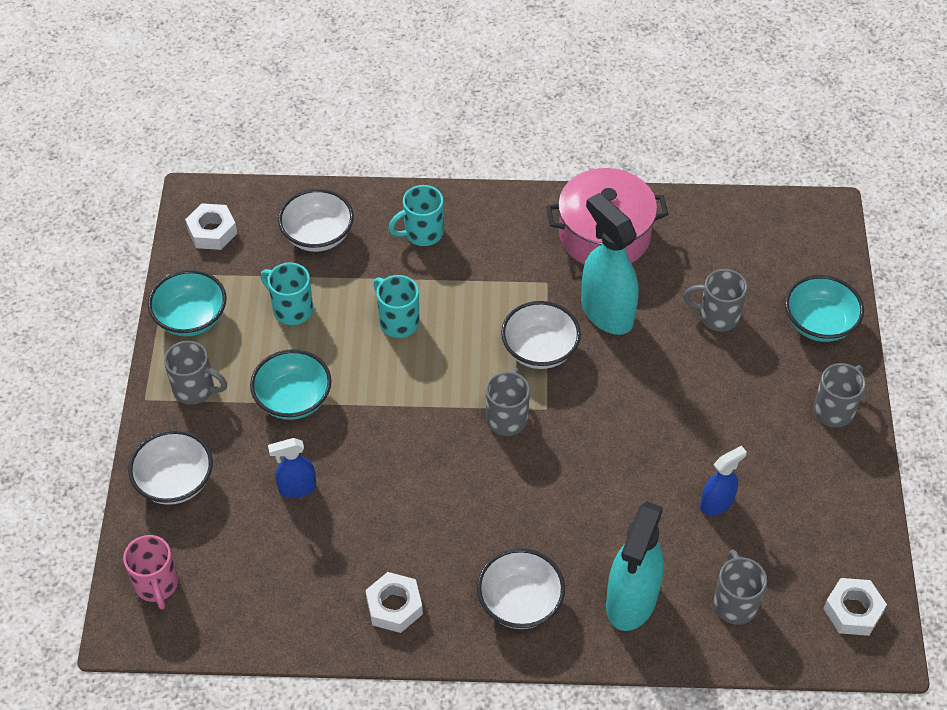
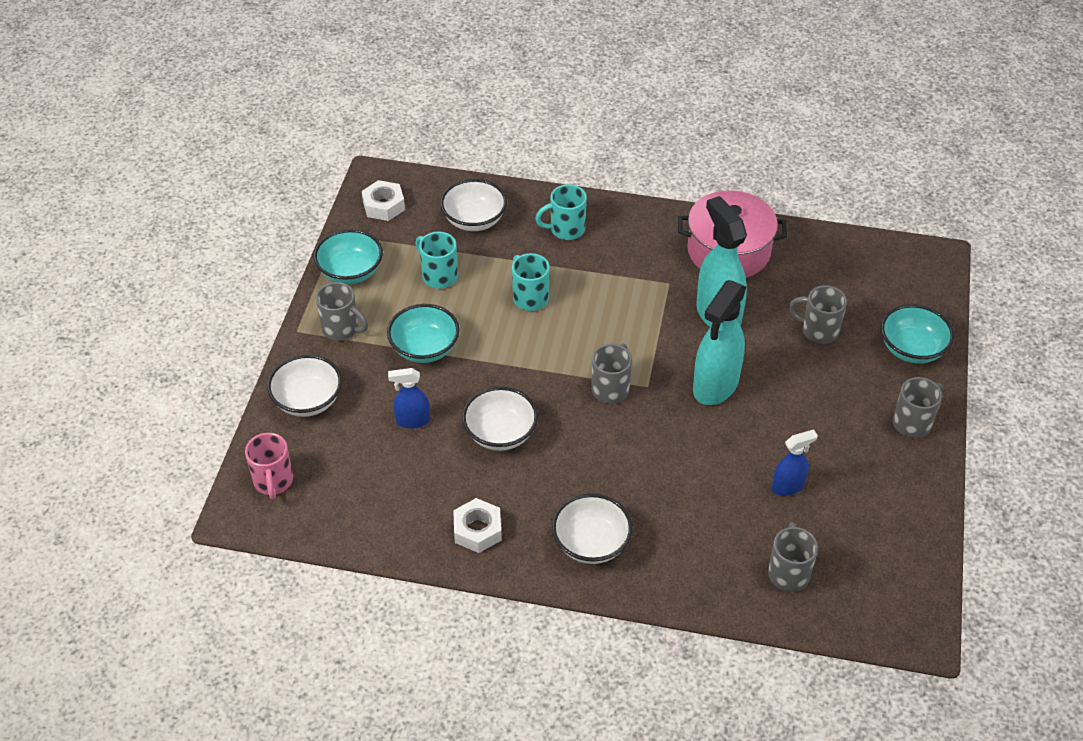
camera: 10 degrees right, 5 degrees down
(539, 350) = (651, 337): white bowl -> white bowl (500, 433)
(631, 601) = (693, 557): turquoise spray bottle -> turquoise spray bottle (715, 386)
(853, 611) = (898, 596): white nut -> none

